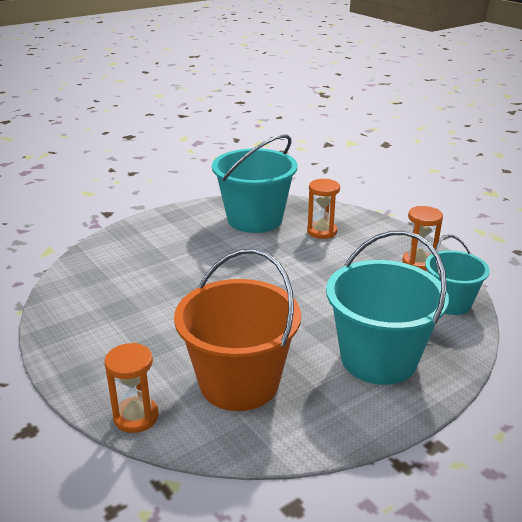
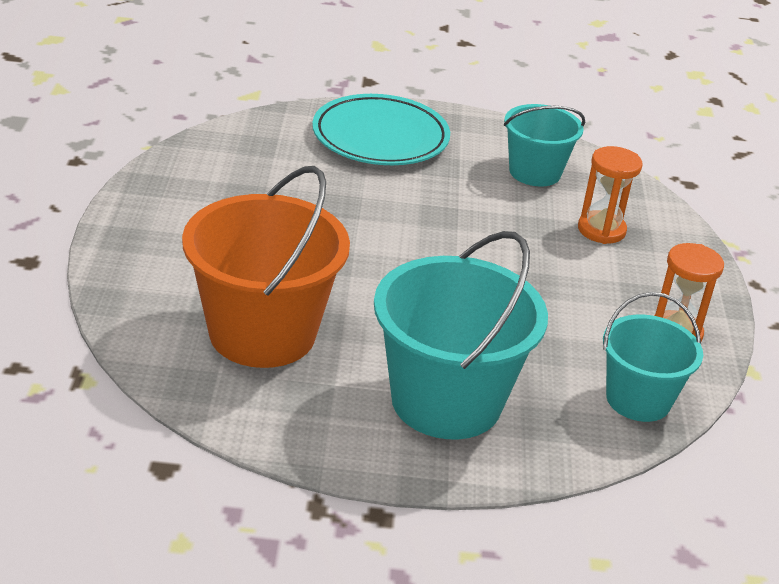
camera: 35 degrees right, 5 degrees up
(136, 417) = (127, 304): orange hourglass -> none
(155, 239) = (380, 137): none -> turquoise plate
(254, 219) = (535, 172): turquoise bucket -> turquoise bucket, size x0.60

